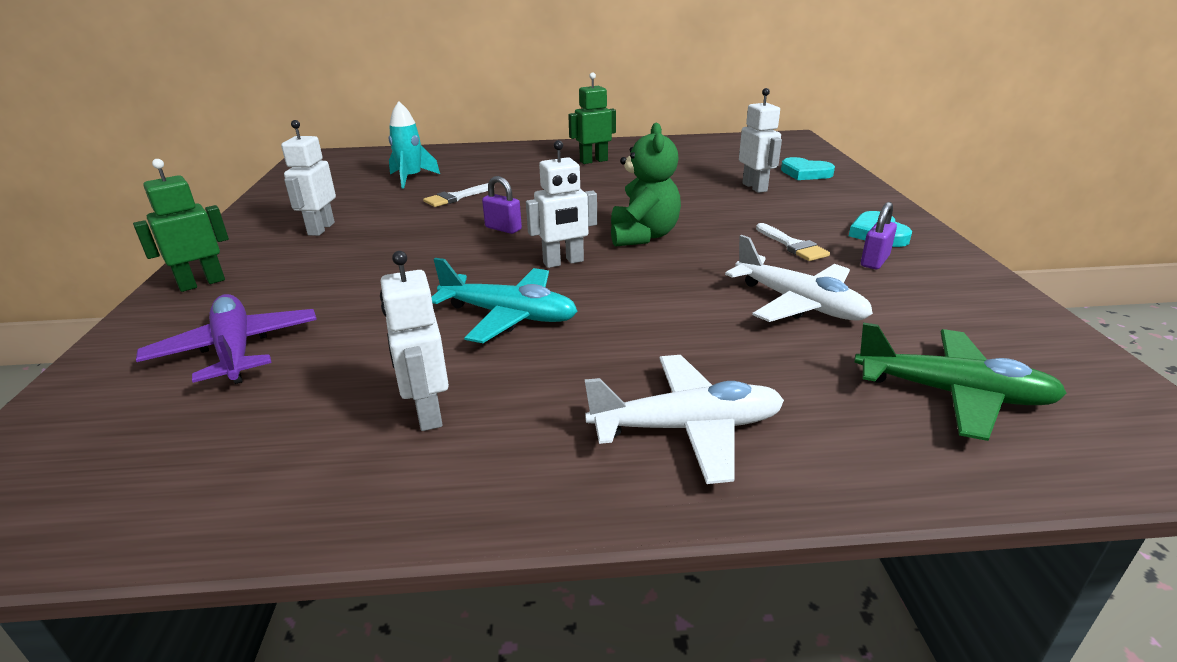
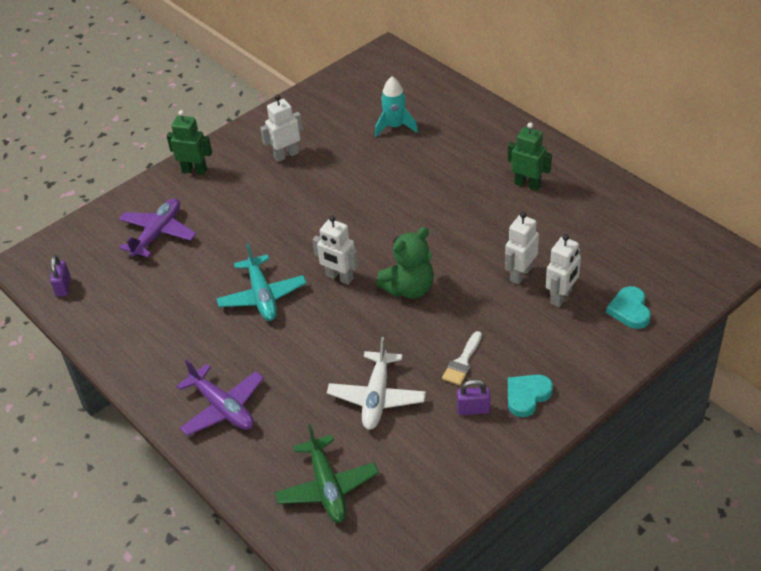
camera: 55 degrees right, 15 degrees up
(427, 412) = (168, 325): white robot -> white robot (520, 274)
(456, 197) = (385, 170): white brush -> none
(503, 228) = (359, 224): purple padlock -> purple padlock (63, 287)
(687, 428) = (223, 408): white plane -> purple plane

